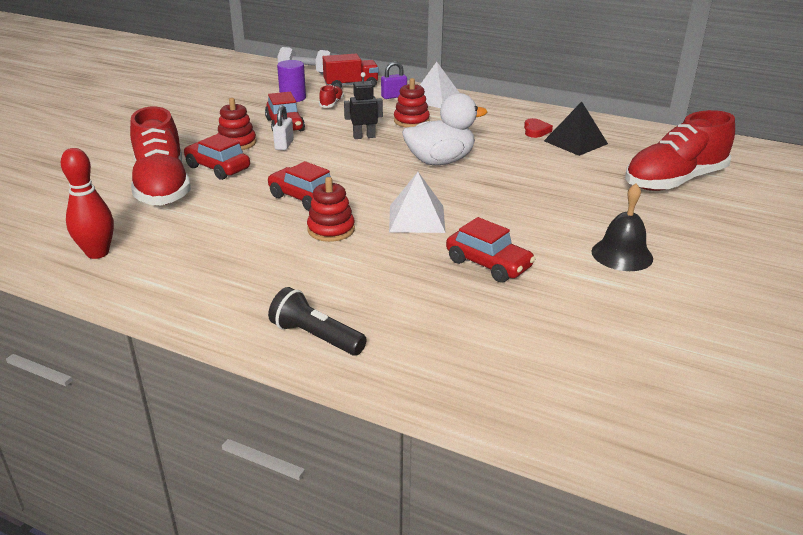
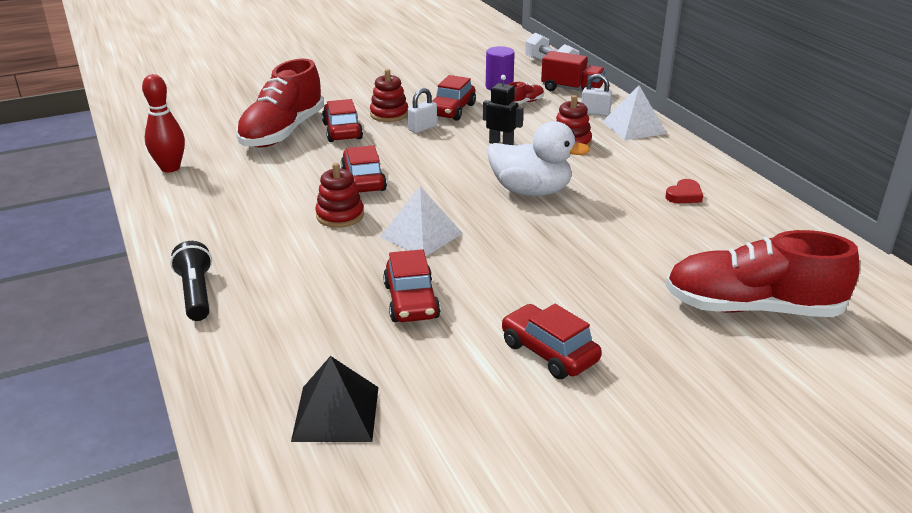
camera: 40 degrees right, 0 degrees up
(394, 96) = (595, 112): purple padlock -> white padlock
(575, 142) = (709, 223): black pyramid -> black pyramid (336, 413)
(622, 254) = (549, 352): black bell -> red car

